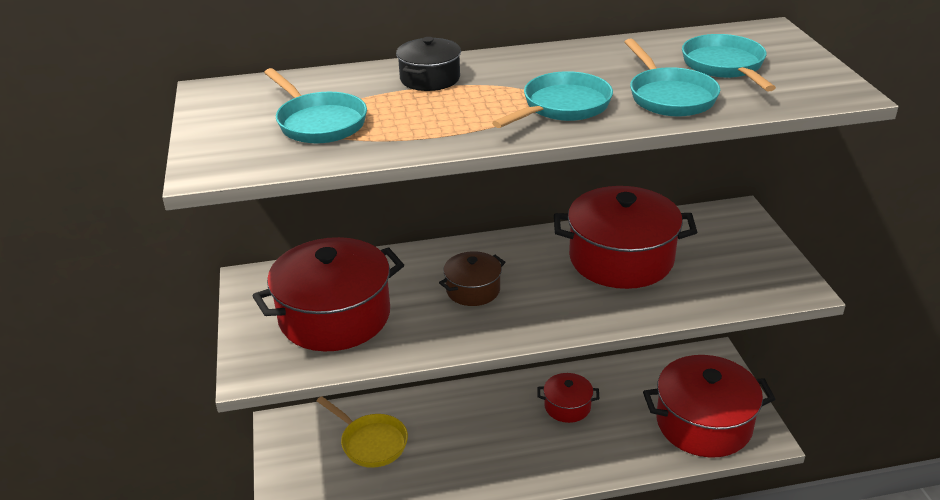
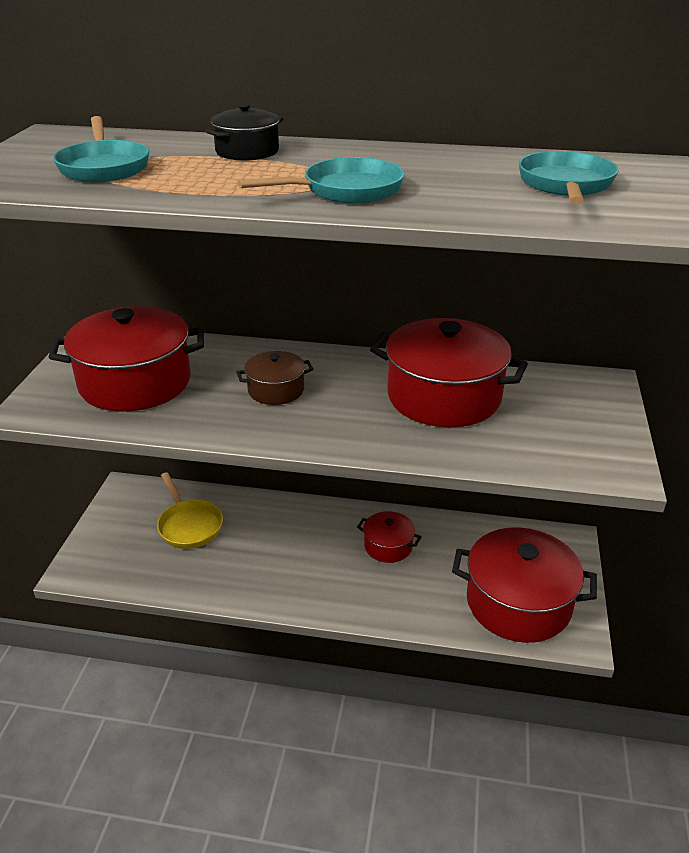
camera: 20 degrees right, 0 degrees up
(669, 96) = (471, 199): turquoise pan -> none

